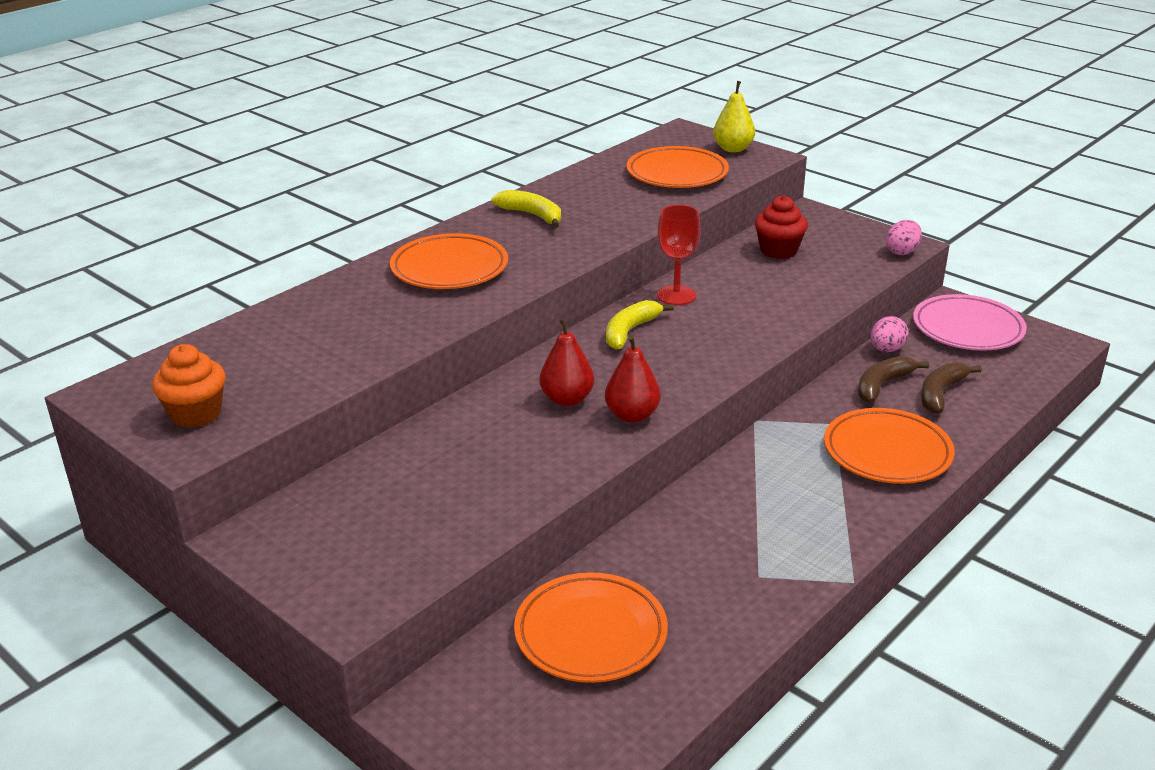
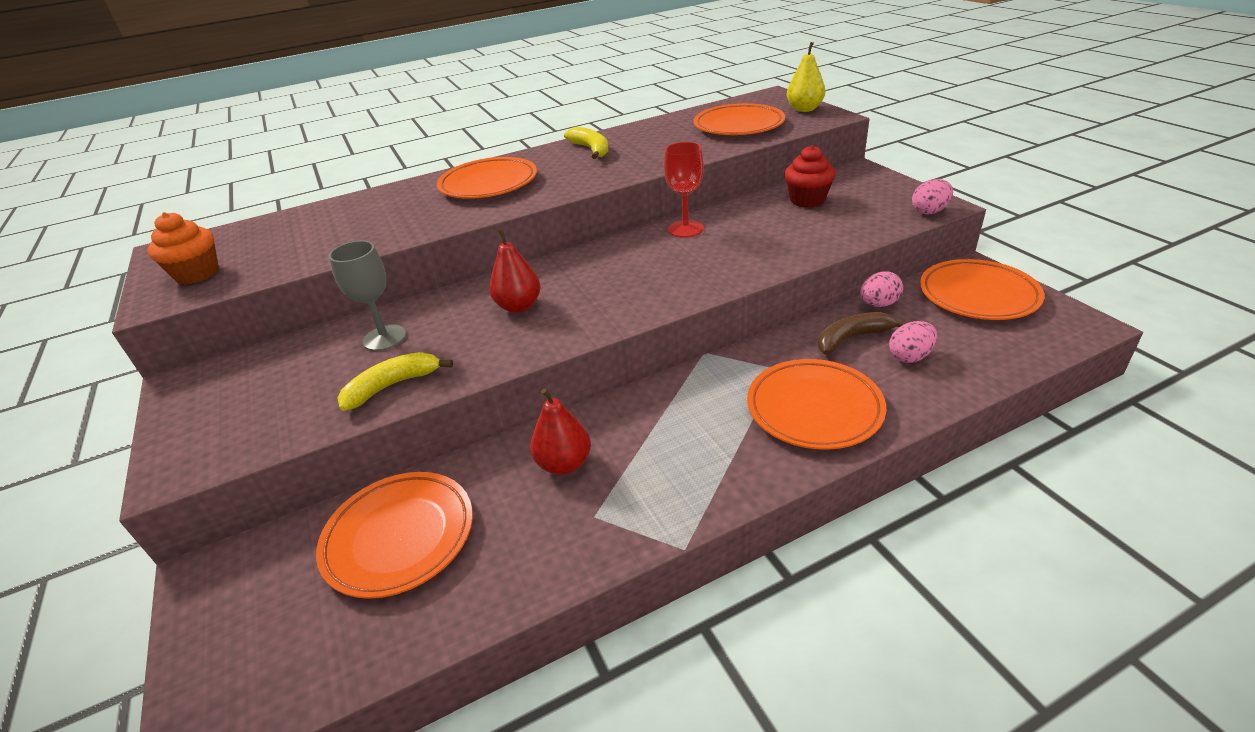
camera: 25 degrees right, 5 degrees up
(446, 453) = (384, 338): none -> grey goblet
(630, 331) = (621, 254): yellow banana -> yellow banana (392, 386)
(632, 415) = (559, 329): red pear -> red pear (564, 464)
(941, 393) = (910, 356): brown banana -> pink egg
(967, 329) = (978, 295): pink plate -> orange plate

